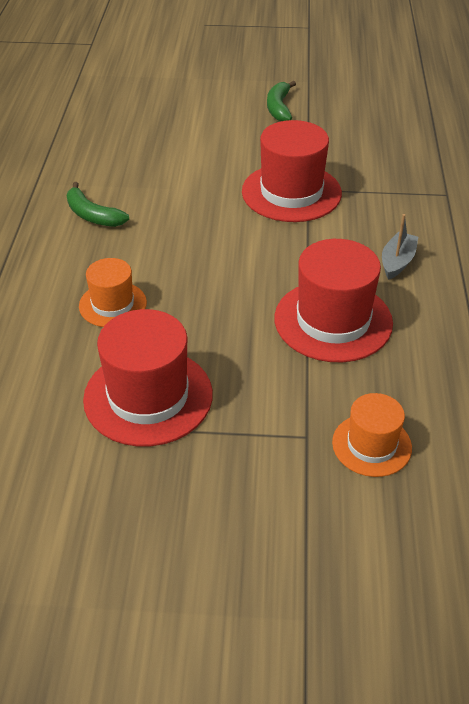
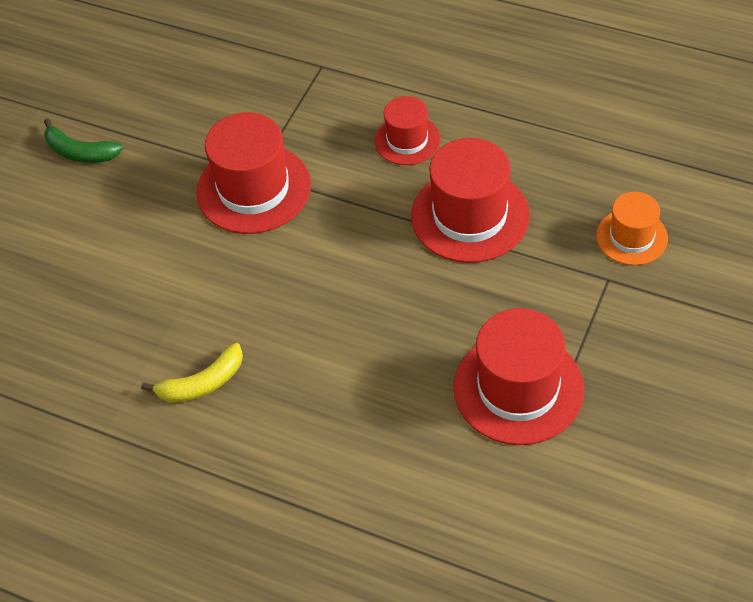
camera: 65 degrees left, 10 degrees up
(92, 215) = (202, 383): green banana -> yellow banana
(113, 304) = (371, 392): orange hat -> none
(397, 262) = (407, 140): grey boat -> red hat

